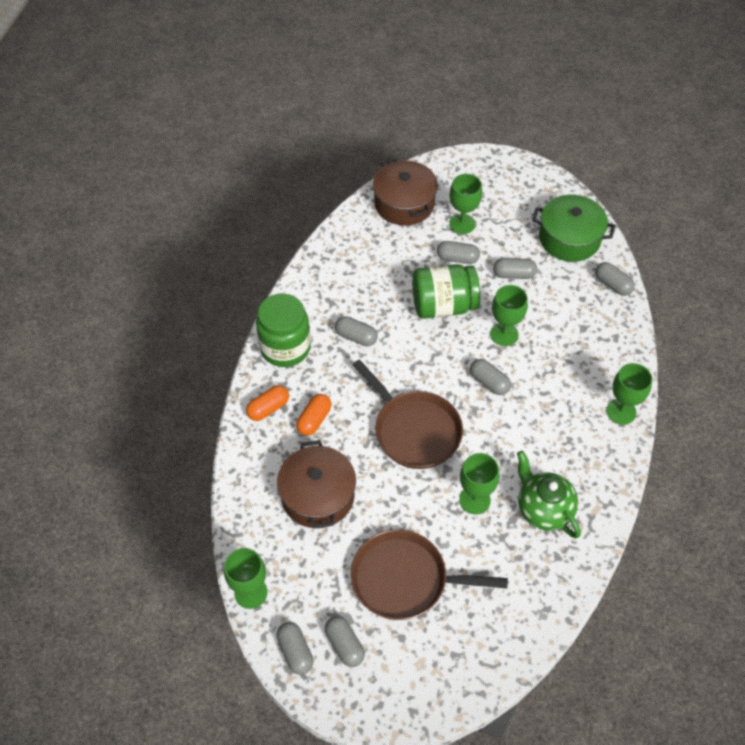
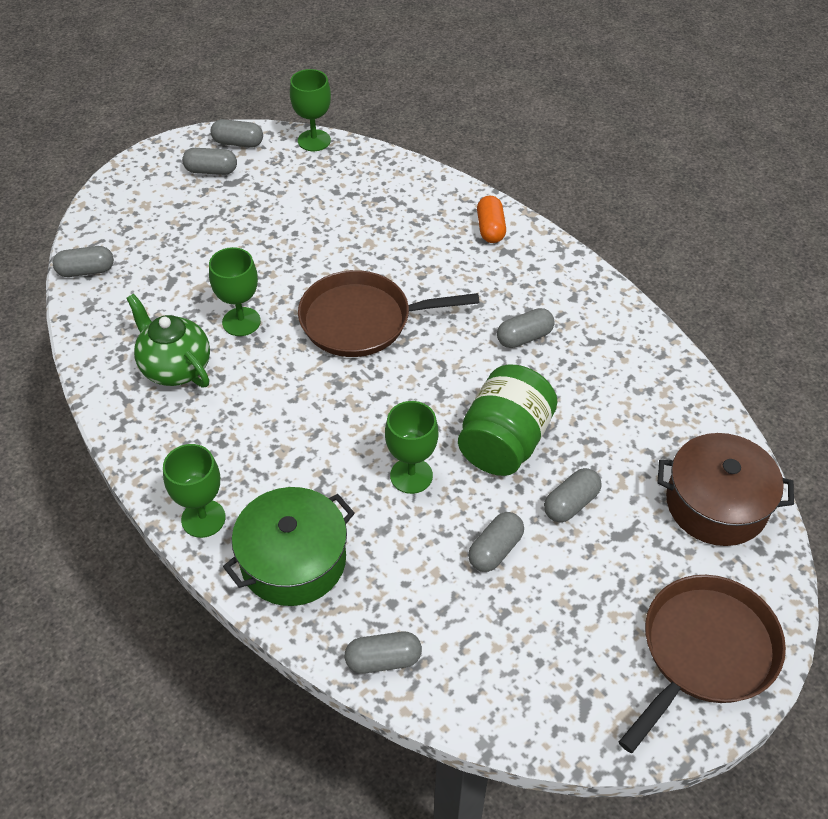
camera: 125 degrees right, 5 degrees down
(285, 348) = (558, 274): green jar -> none
(314, 420) = (446, 254): orange capsule -> none
(318, 495) = (361, 218): brown pot -> none
(404, 579) = (222, 232): brown pan -> brown pan (705, 651)
(462, 224) = (631, 549): green goblet -> none
(489, 382) = (359, 418): grey capsule -> grey capsule (86, 271)
(543, 509) = (175, 368): green teapot -> green teapot turned 135 degrees counterclockwise
(569, 238) = (507, 668): green pot -> green pot (293, 560)

